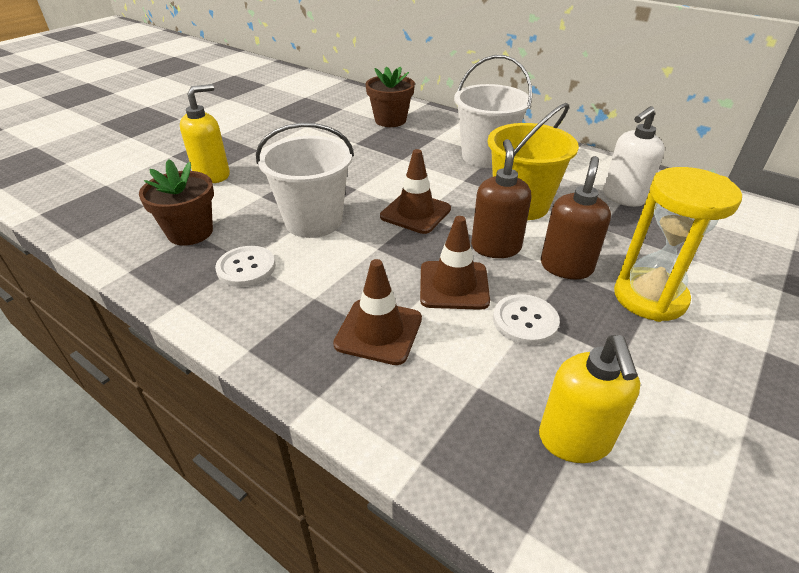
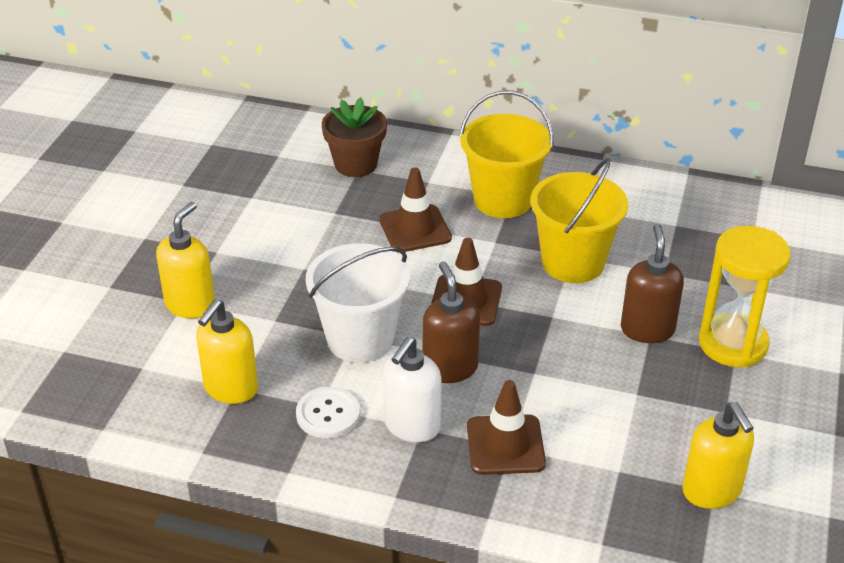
camera: 20 degrees left, 0 degrees up
(190, 232) = (230, 388): brown flower pot -> yellow soap dispenser
(454, 285) = (550, 378): brown traffic cone -> brown traffic cone (415, 229)
(485, 156) = (503, 200): white bucket -> yellow bucket
(495, 247) = (570, 324): brown soap dispenser -> brown soap dispenser (450, 368)
(525, 321) = (632, 398): white button -> none
(623, 197) = (674, 227): white soap dispenser -> white soap dispenser (412, 426)

